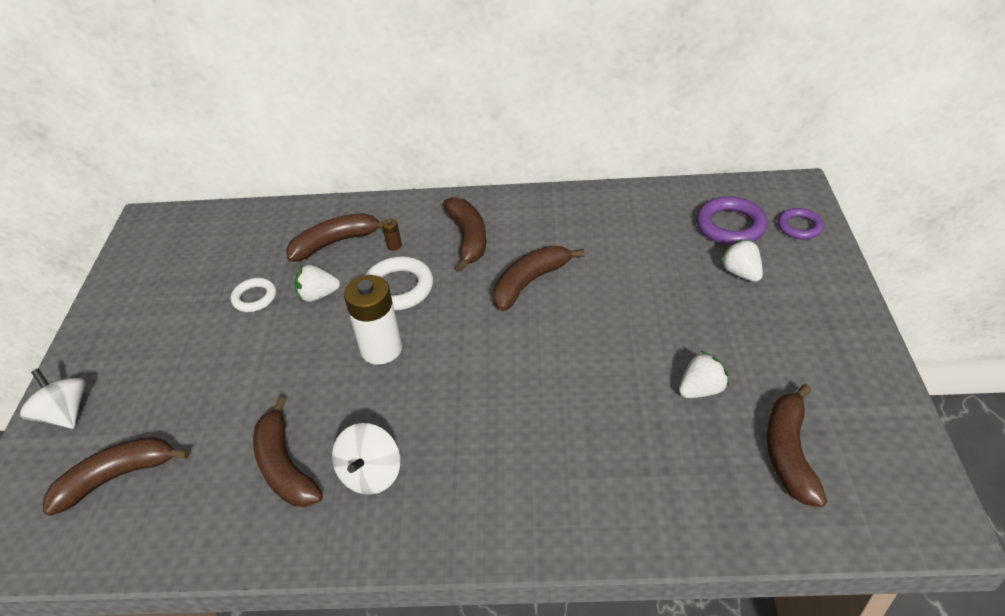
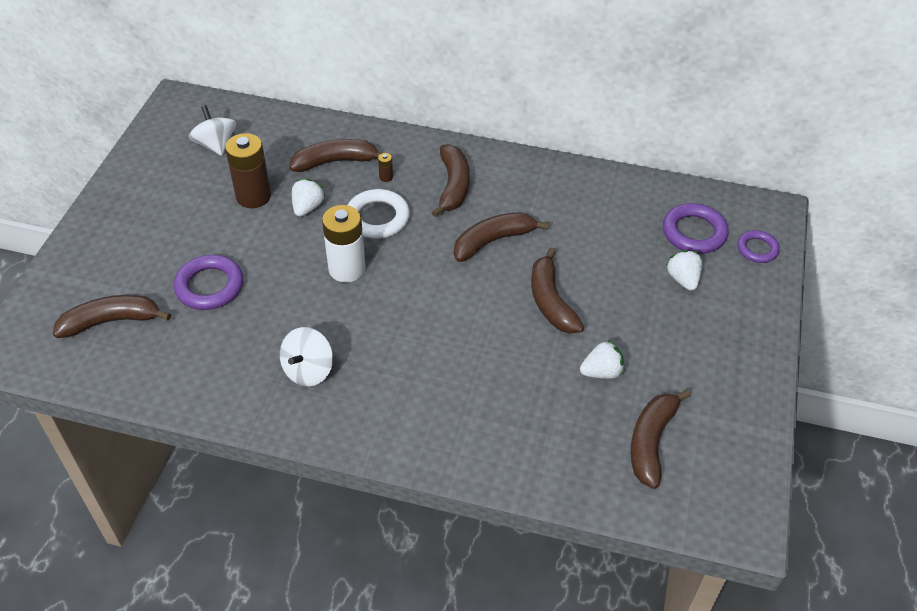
camera: 10 degrees right, 5 degrees up
(65, 414) = (80, 259): white spinning top -> white spinning top (216, 145)
(228, 406) = (209, 286): none -> purple ring
(254, 298) = (253, 196): white ring -> brown battery
(285, 466) = (242, 347): brown banana -> brown banana (551, 301)
(318, 295) = (307, 207): white strawberry -> white strawberry turned 105 degrees clockwise

